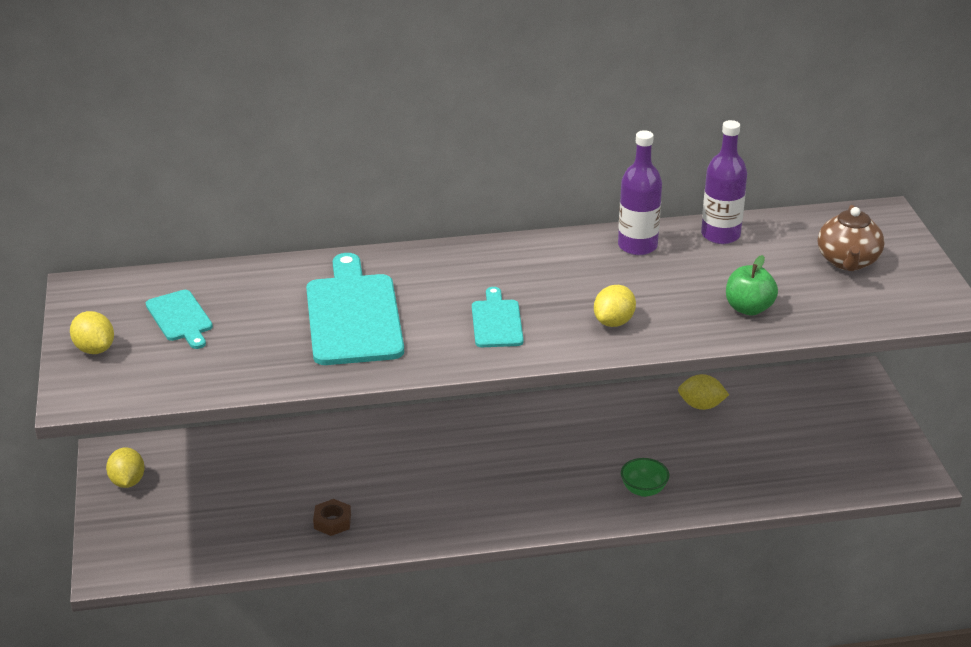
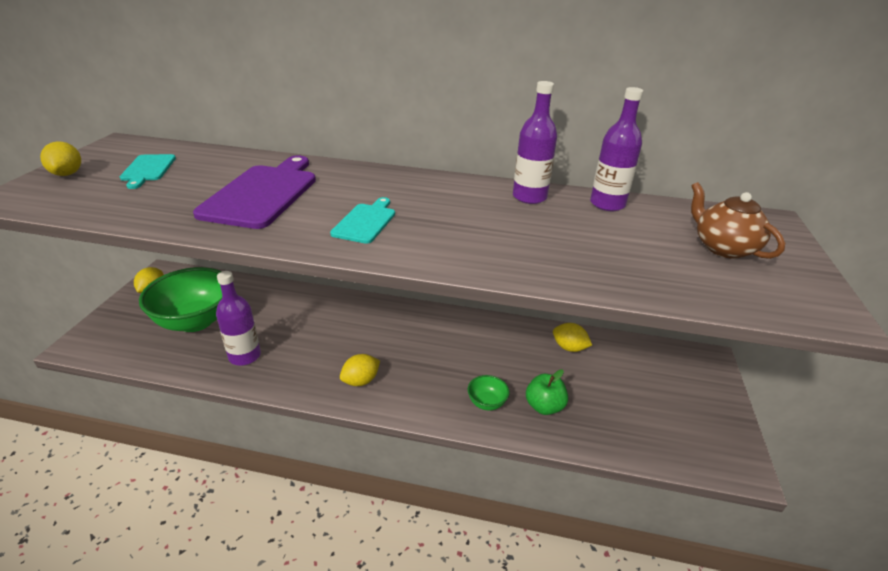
camera: 20 degrees right, 0 degrees up
(228, 501) = (195, 321): none -> green bowl
(332, 522) = (245, 356): brown nut -> purple bottle
(353, 315) = (263, 193): turquoise cutting board -> purple cutting board
(614, 322) = (465, 245): yellow lemon -> yellow lemon (360, 381)
(748, 308) = (602, 263): green apple -> green apple (544, 406)
(848, 262) = (723, 248): brown teapot -> brown teapot turned 120 degrees clockwise

